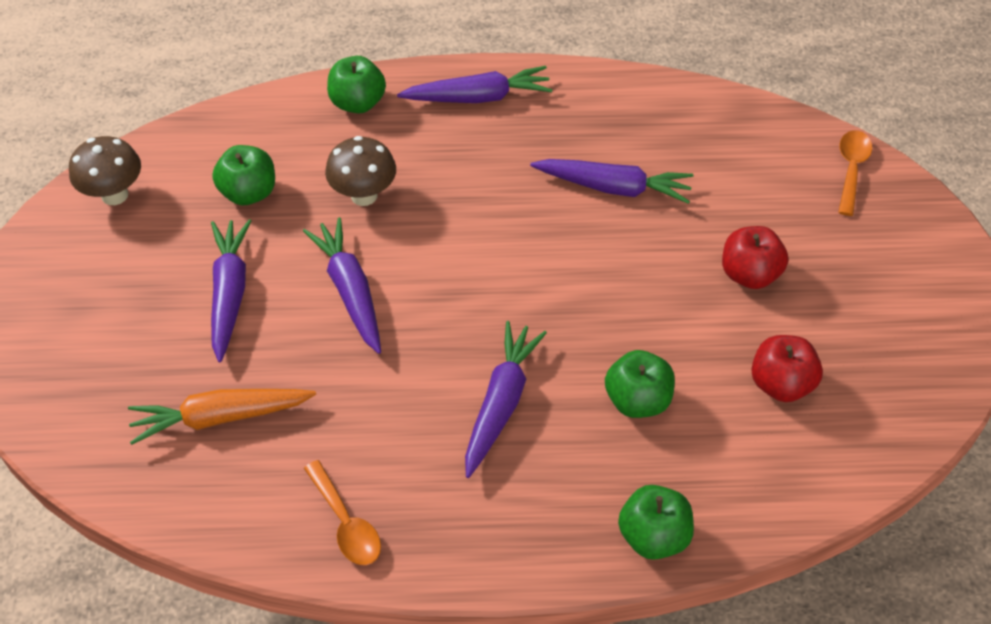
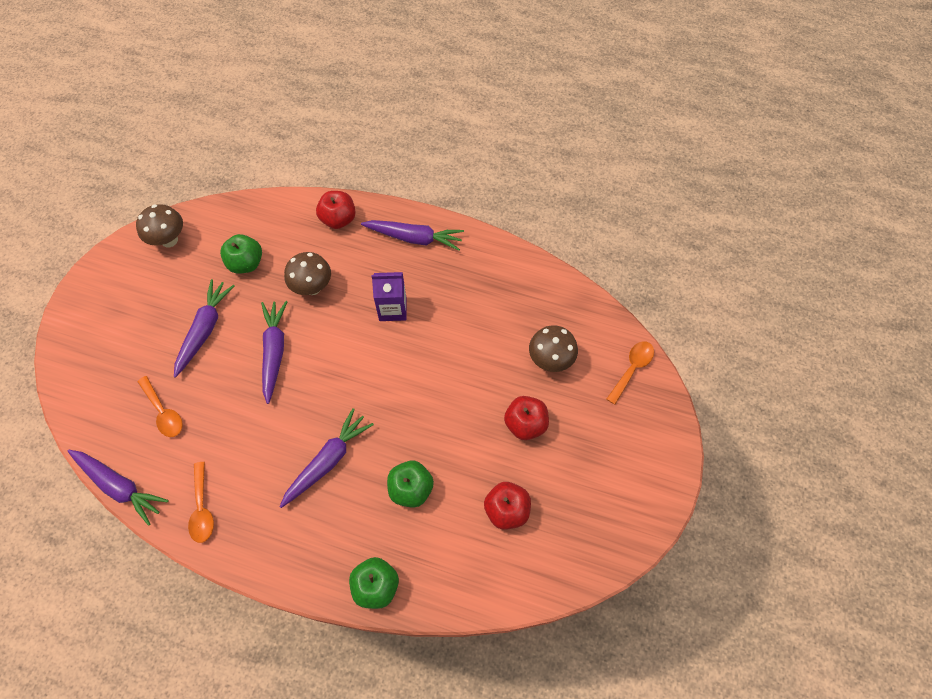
camera: 20 degrees right, 10 degrees up
(221, 417) = (163, 412): orange carrot -> orange spoon
(358, 103) = (338, 219): green apple -> red apple
(493, 190) = (392, 309): none -> purple carton
(613, 187) = (468, 331): purple carrot -> purple carrot (119, 486)
(741, 190) = (550, 360): none -> brown mushroom

